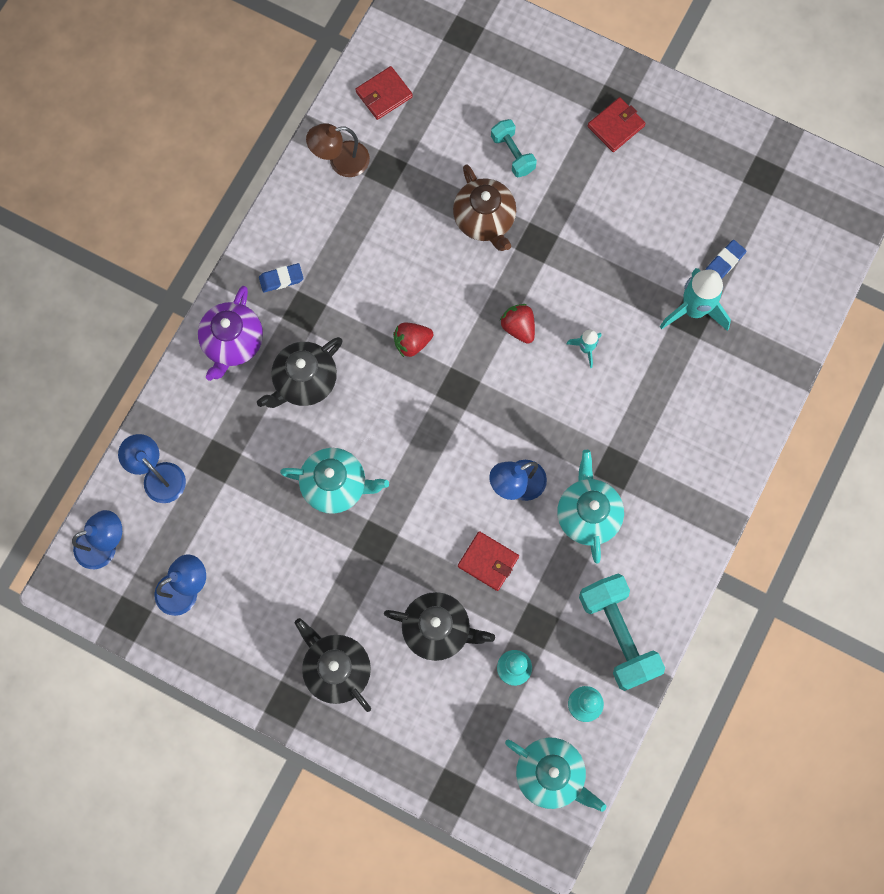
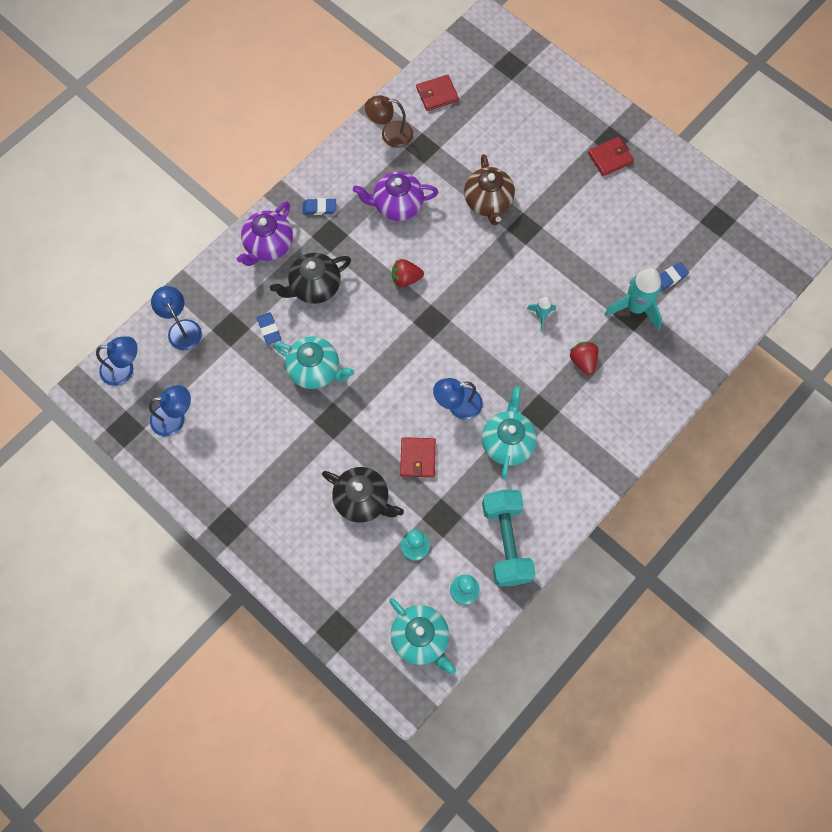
camera: 15 degrees right, 5 degrees down
(265, 449) = (269, 329): none -> blue eraser
(336, 669) = (274, 510): black teapot -> none
(375, 252) = (397, 205): none -> purple teapot
(488, 561) = (418, 458): red wallet -> red wallet turned 45 degrees clockwise
(512, 154) = (524, 159): turquoise dumbbell -> none
(518, 327) = (492, 287): red strawberry -> red strawberry (583, 361)

